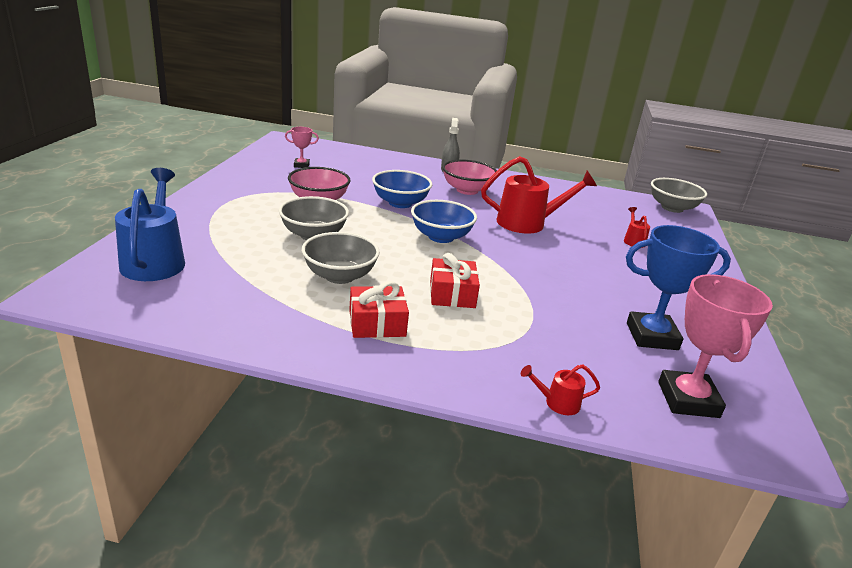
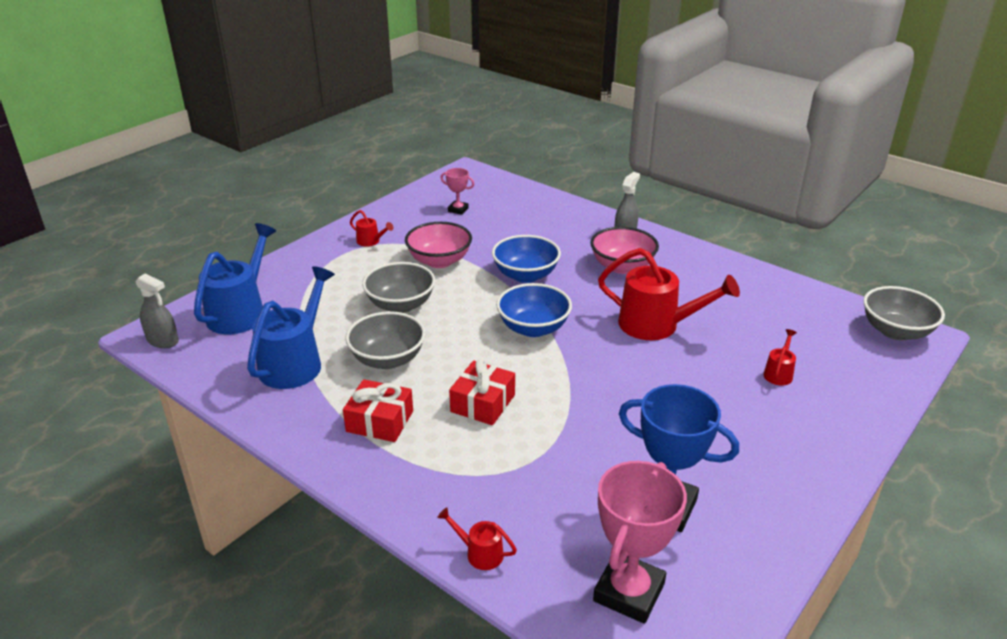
camera: 30 degrees right, 5 degrees up
(82, 297) = (163, 340): none -> grey spray bottle
(242, 193) = (371, 241): none -> red watering can
(251, 292) = (295, 362): none -> blue watering can

